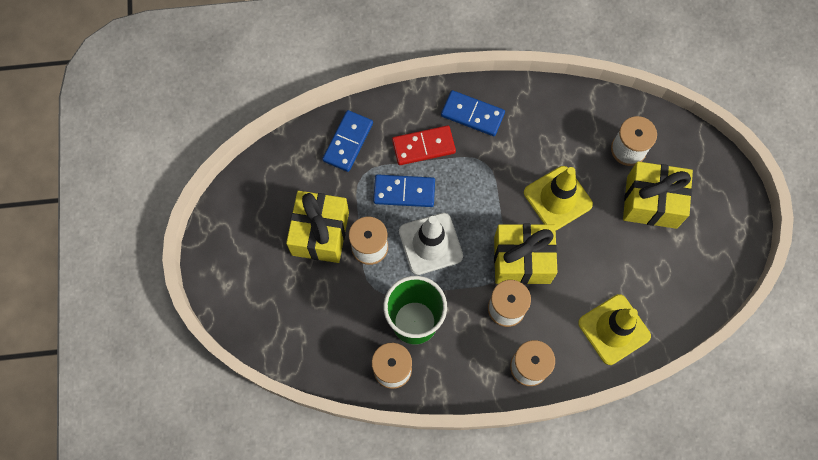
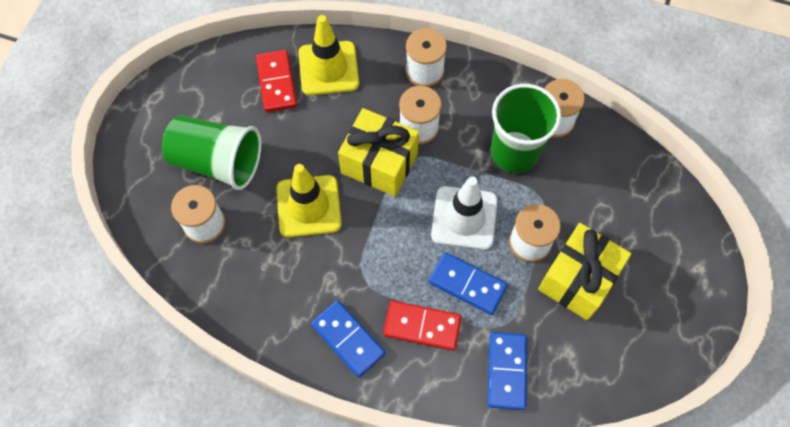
camera: 155 degrees left, 5 degrees down
(348, 142) = (506, 371): blue domino -> blue domino turned 45 degrees counterclockwise
(649, 294) = (277, 82): none -> red domino
(651, 202) = (217, 162): yellow gift -> green cup

